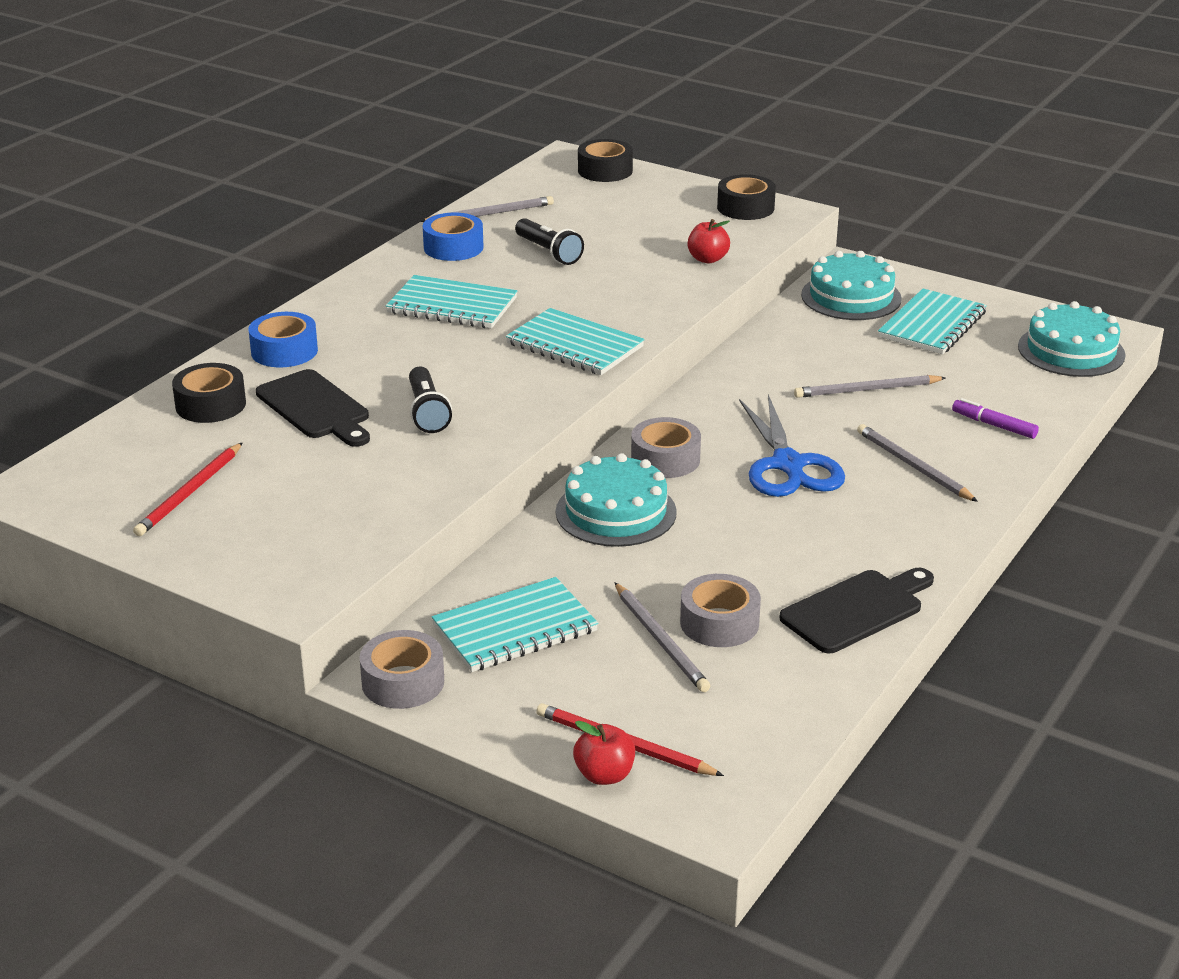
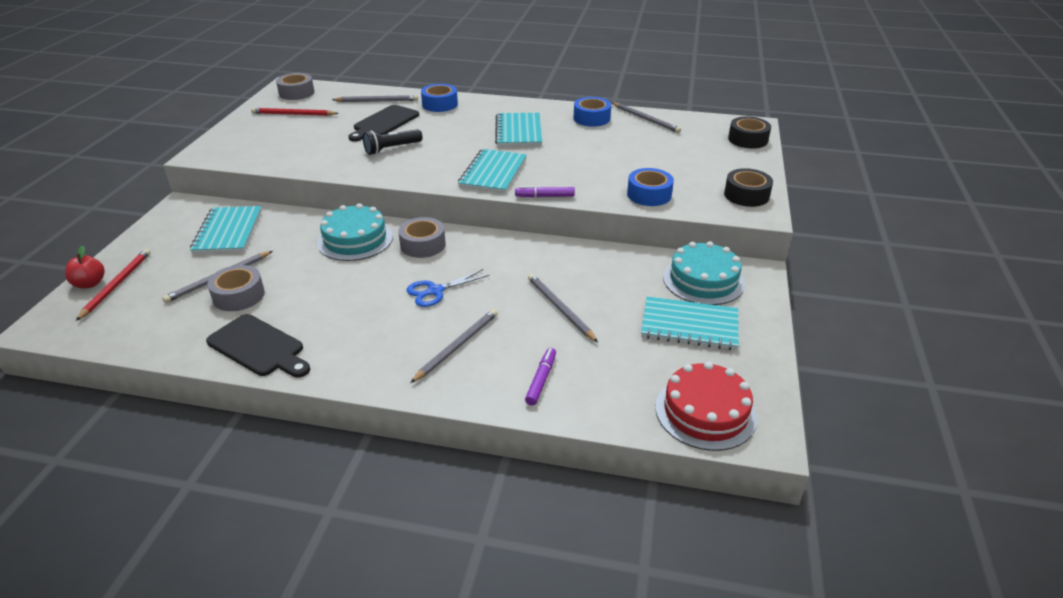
camera: 70 degrees right, 5 degrees up
(210, 405) = (377, 101): black tape -> grey pencil
(403, 682) = (179, 212): grey tape -> grey tape (296, 93)
(515, 628) = (228, 232): turquoise notebook -> turquoise notebook turned 45 degrees clockwise
(548, 252) = (610, 144): black flashlight -> none
(668, 322) = (545, 196): none -> purple marker
(707, 259) = (649, 194): red apple -> blue tape
(788, 465) = (435, 291): blue scissors -> blue scissors, size x0.62
(1071, 351) = (705, 412): turquoise cake -> red cake

